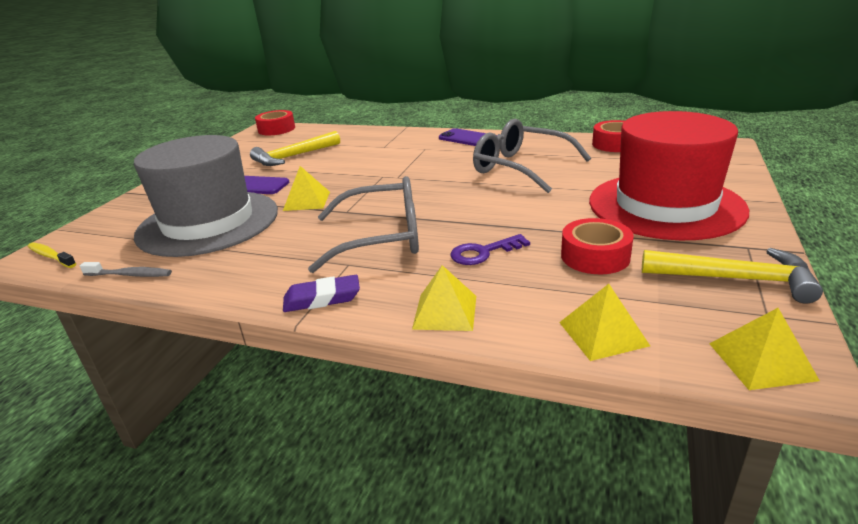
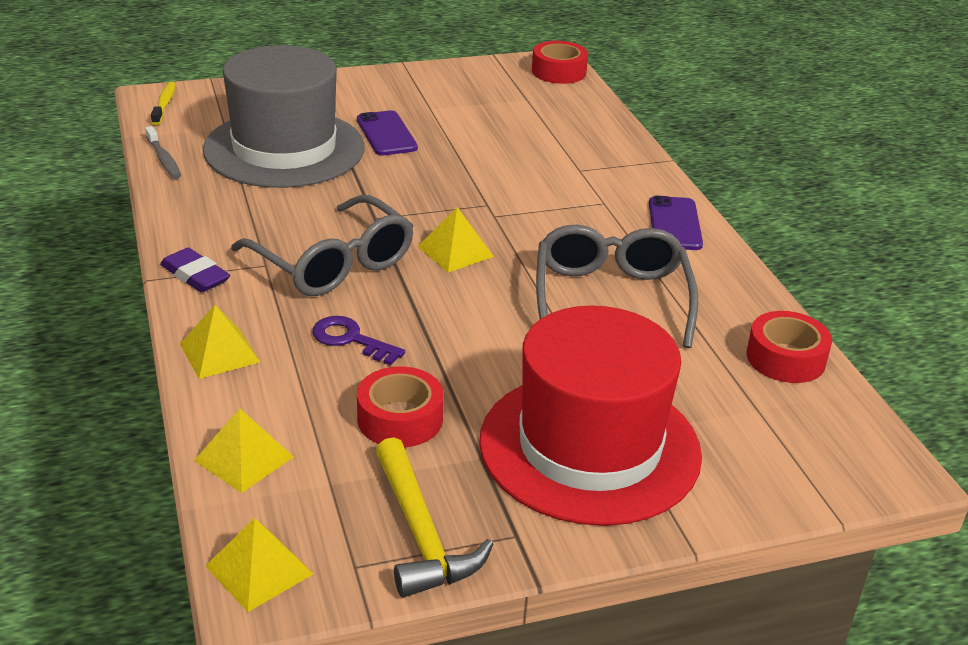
camera: 50 degrees right, 5 degrees up
(293, 157) = (486, 122): yellow hammer -> none
(307, 201) = (379, 182): yellow pyramid -> yellow pyramid (455, 251)

